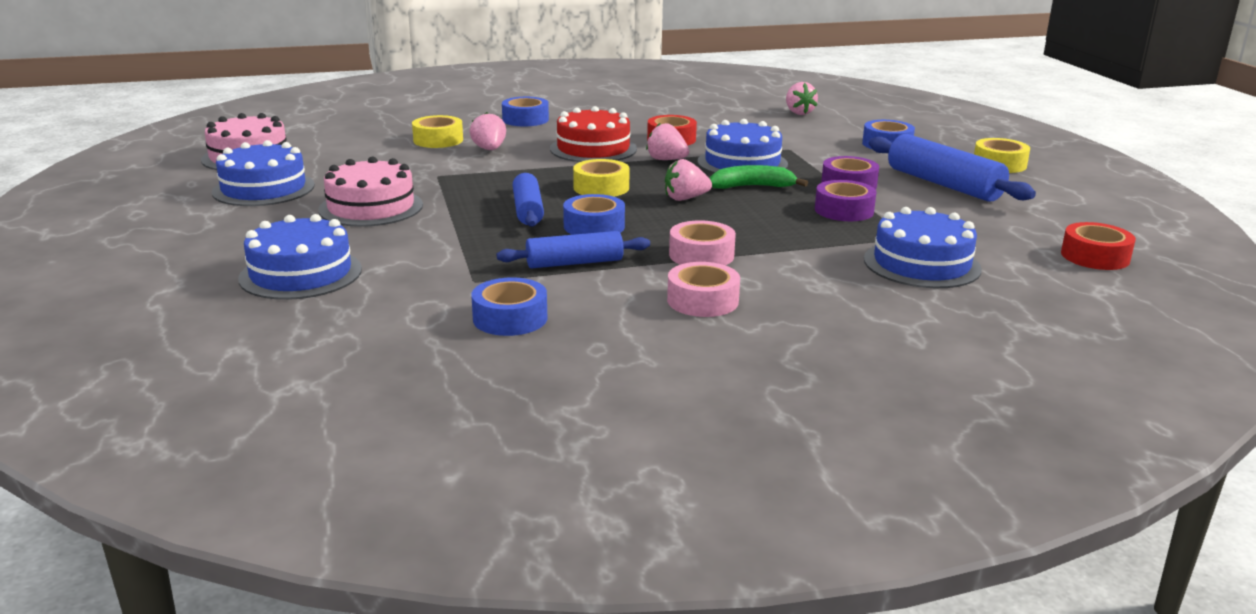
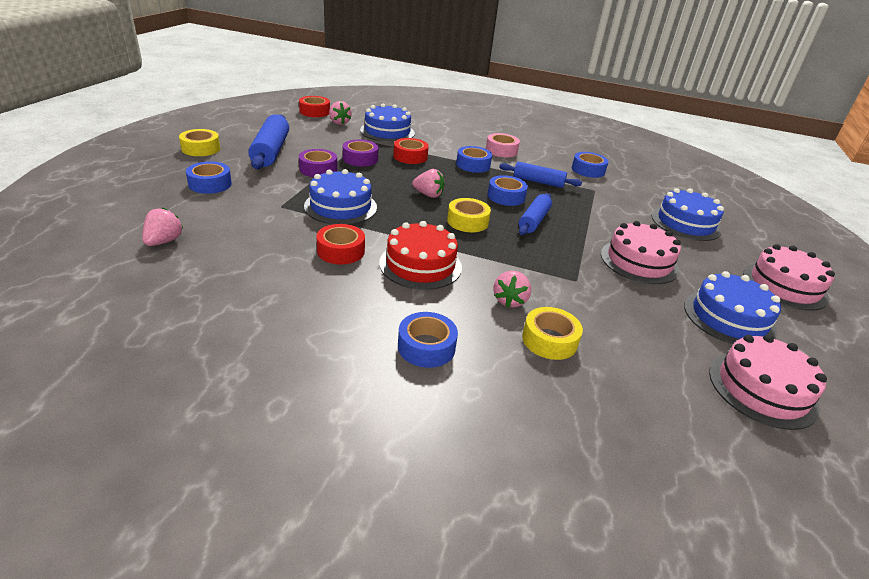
camera: 150 degrees left, 10 degrees up
(169, 234) = (784, 286): none -> pink cake
(666, 160) = (385, 229): pink strawberry -> pink strawberry (339, 122)
(701, 255) = (473, 165): pink tape -> blue tape
(752, 187) = (375, 188): green banana -> none
(800, 235) = (410, 156): none -> red tape

